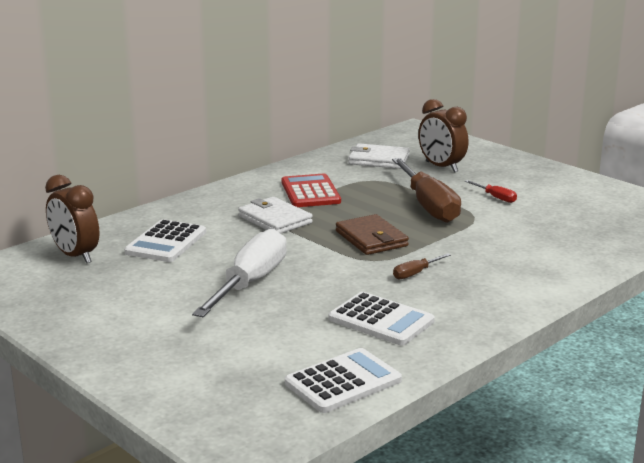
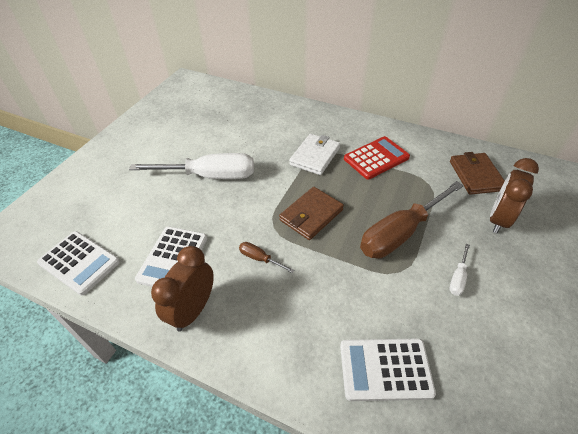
camera: 70 degrees right, 25 degrees up
(75, 256) = (219, 100): brown clock -> brown clock (193, 310)
(166, 242) = (253, 124): white calculator -> white calculator (385, 369)
(379, 160) = (476, 175): white wallet -> brown wallet
(496, 198) = (458, 278): red screwdriver -> white screwdriver

